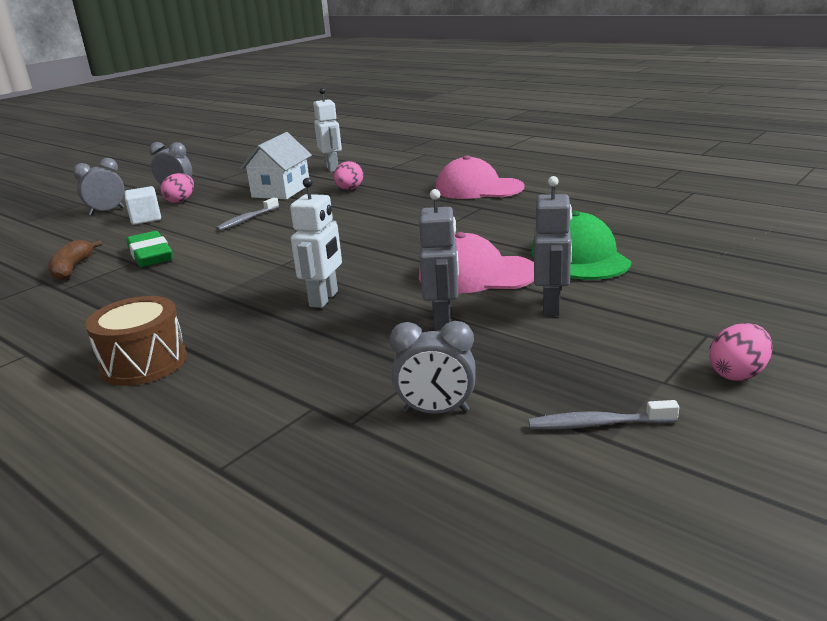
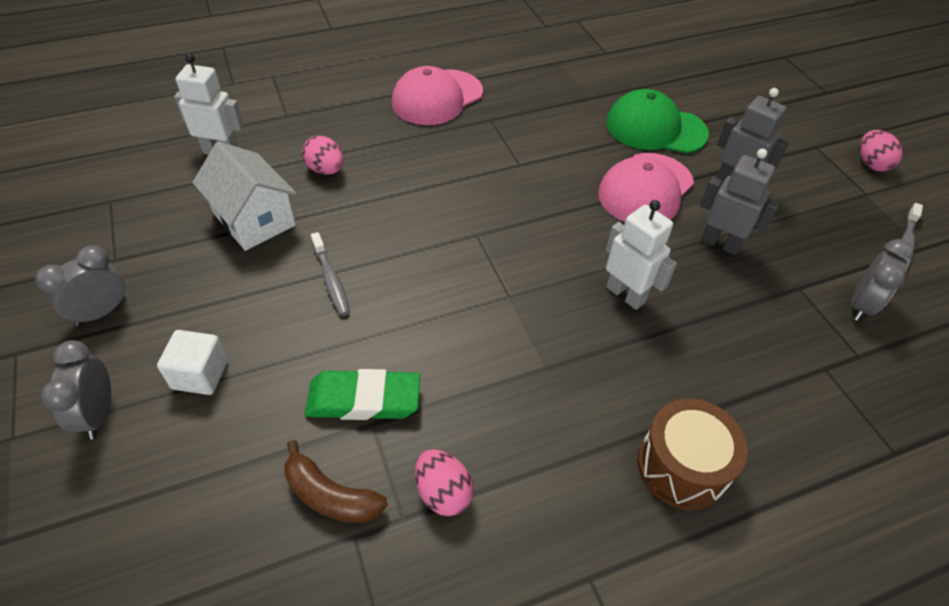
camera: 65 degrees left, 25 degrees up
(180, 201) = (163, 320): pink egg -> pink egg (443, 492)

